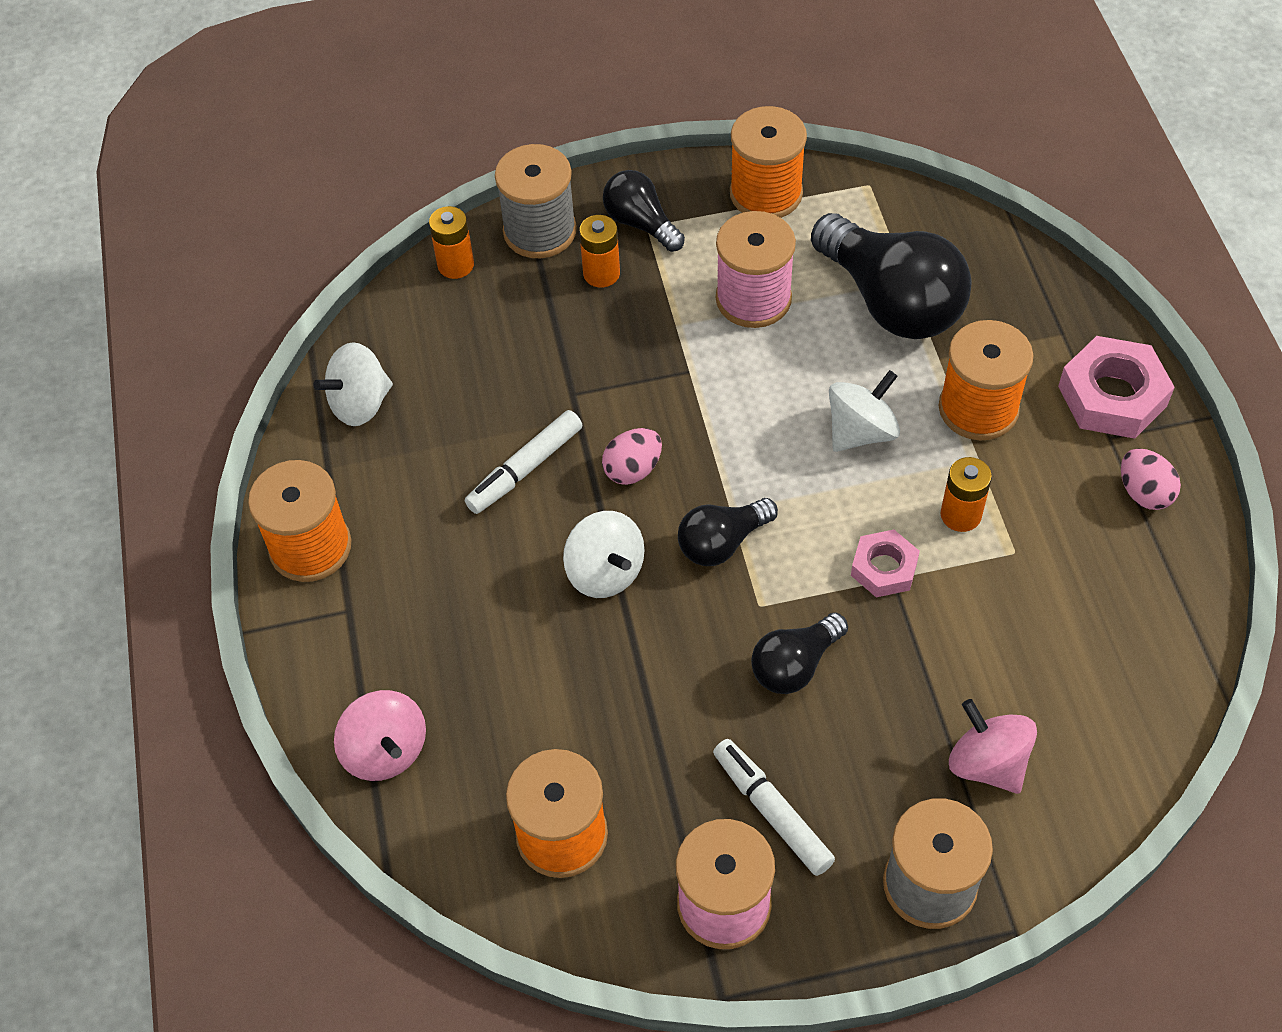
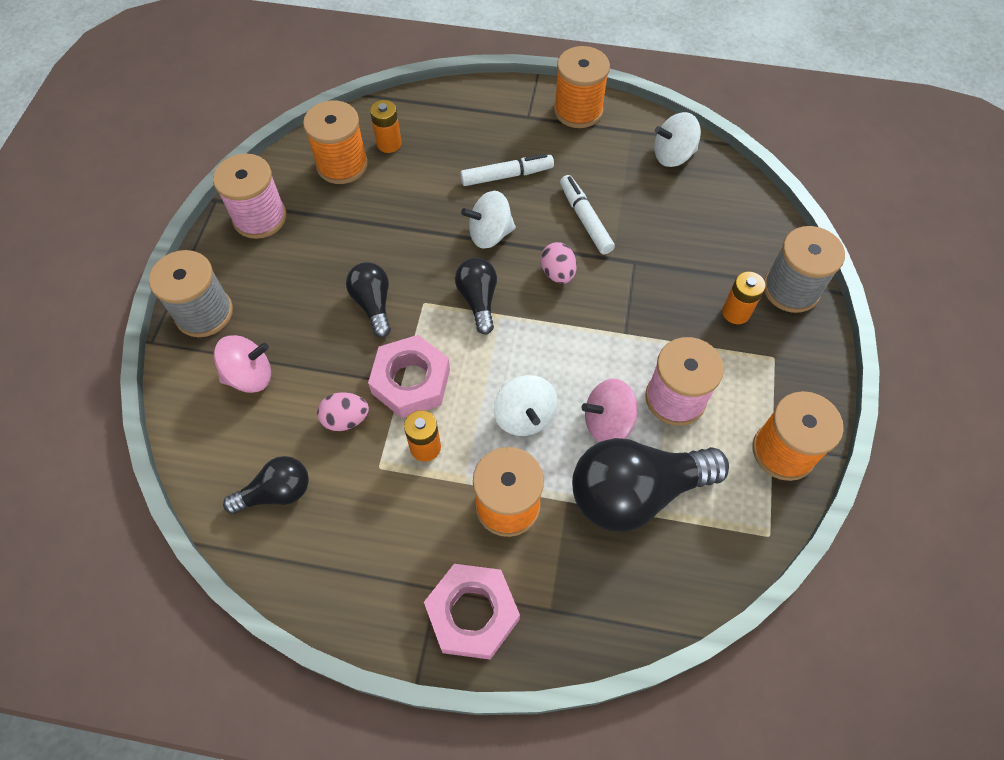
camera: 110 degrees right, 5 degrees up
(360, 404) = (673, 155): white spinning top -> white spinning top turned 90 degrees counterclockwise
(385, 751) = (434, 110): pink spinning top -> pink spinning top (607, 422)
(456, 265) = (774, 233): orange battery -> orange battery (389, 144)
(641, 223) = (778, 354): black light bulb -> black light bulb (276, 492)
(771, 811) = (294, 257): white marker -> white marker (507, 175)
(884, 568) = (411, 381): pink nut -> pink nut, size x1.65
(1144, 493) = (376, 585): pink egg -> pink egg (346, 419)

